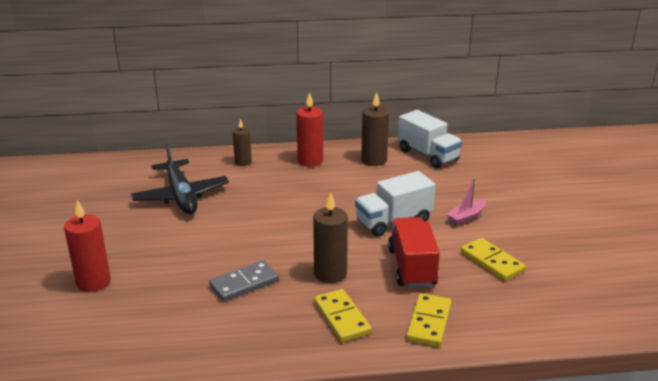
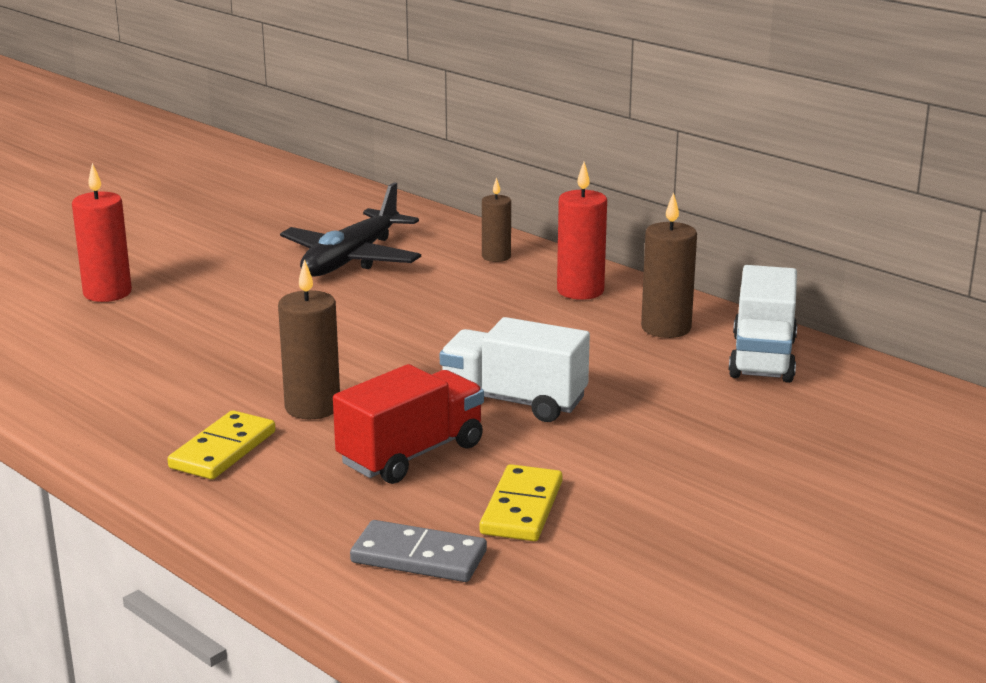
camera: 50 degrees right, 5 degrees down
(244, 283) = (216, 367): grey domino -> grey domino (419, 557)
(429, 322) = (291, 511): yellow domino -> none
(466, 217) = (620, 448): pink boat -> none

